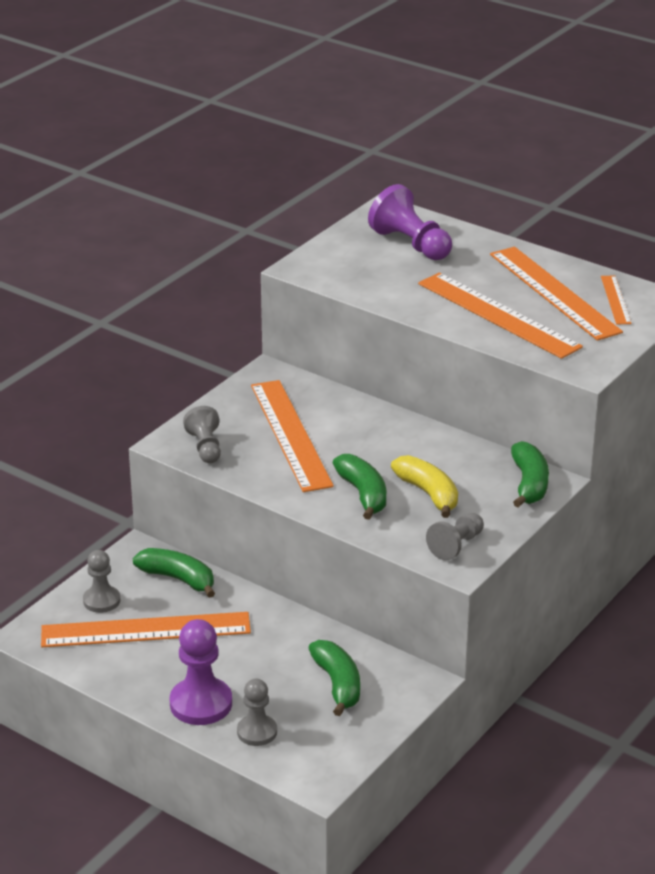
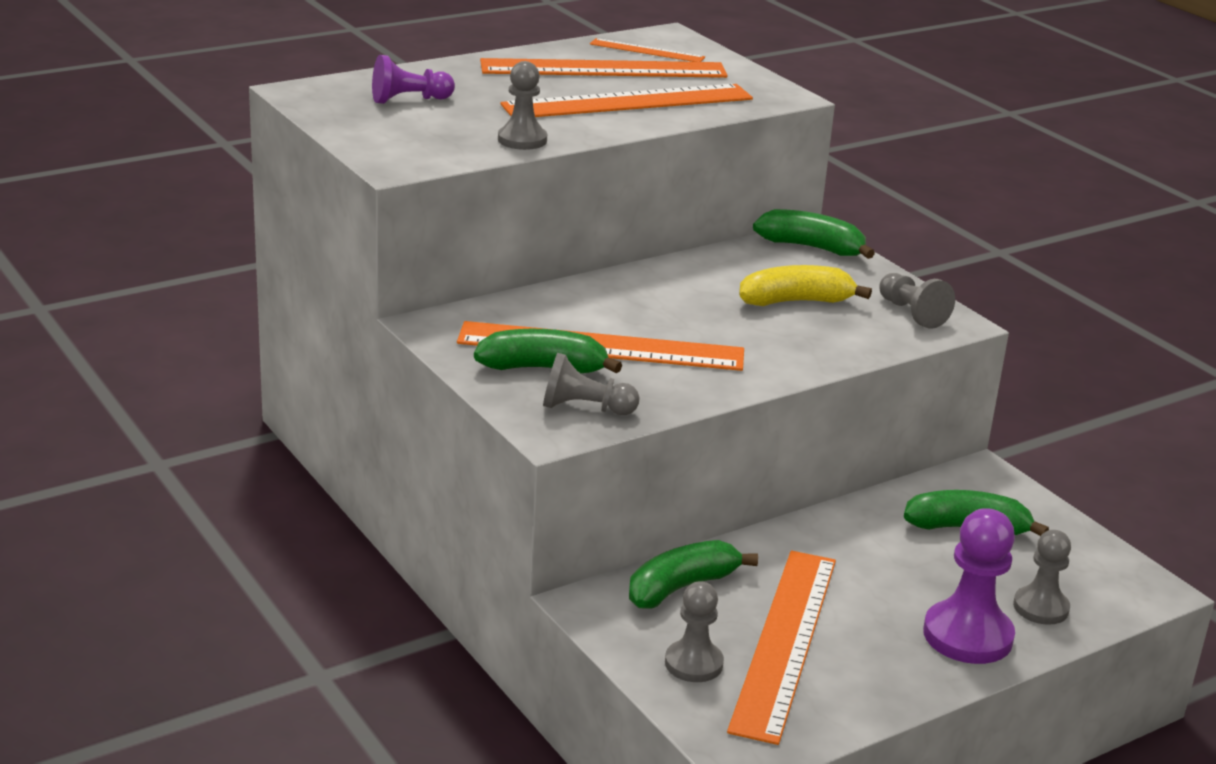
camera: 70 degrees left, 5 degrees down
(363, 494) = (772, 337): green banana -> green banana (543, 368)
(384, 295) = (522, 140): none -> grey pawn
(411, 244) = (409, 100): purple pawn -> purple pawn, size x0.63

